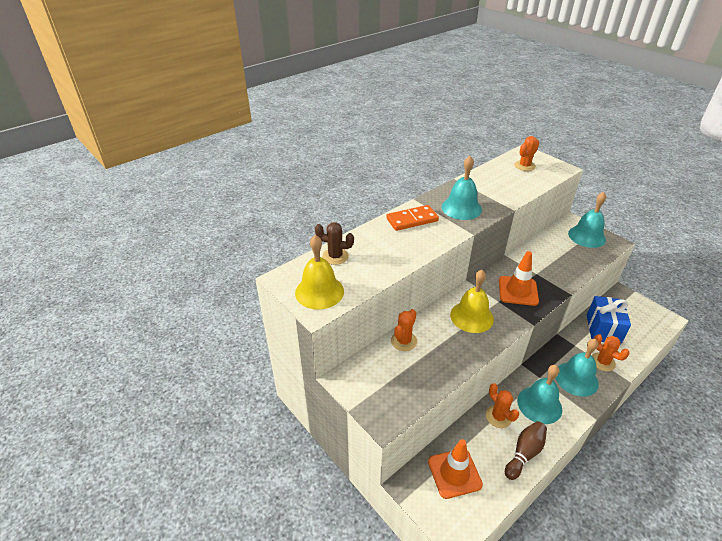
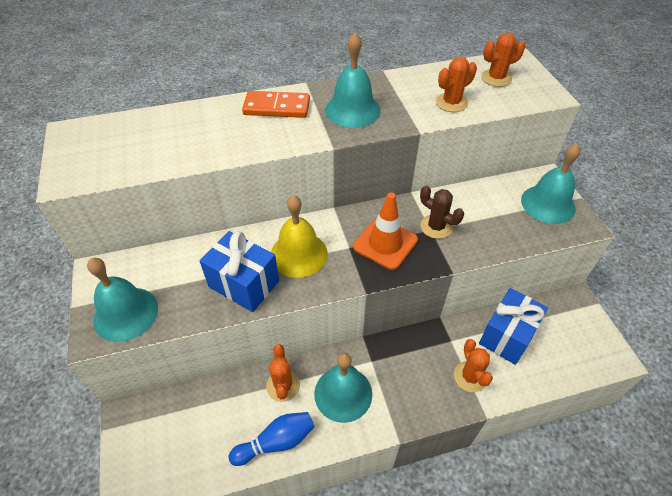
camera: 25 degrees right, 10 degrees up
(319, 291) = (90, 159): yellow bell -> none
(335, 256) = (147, 124): brown cactus -> brown cactus (436, 227)
(403, 341) = (196, 253): orange cactus -> orange cactus (451, 103)
(454, 348) = (244, 284): none -> blue gift
(454, 473) = (182, 426): orange traffic cone -> none
(524, 453) = (276, 442): brown bowling pin -> blue bowling pin
(576, 378) = (416, 382): turquoise bell -> turquoise bell (126, 313)

